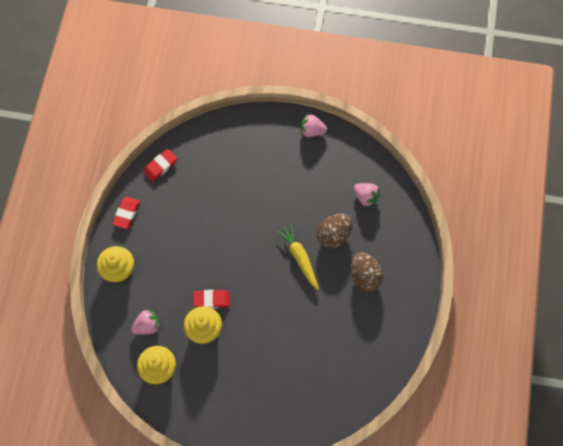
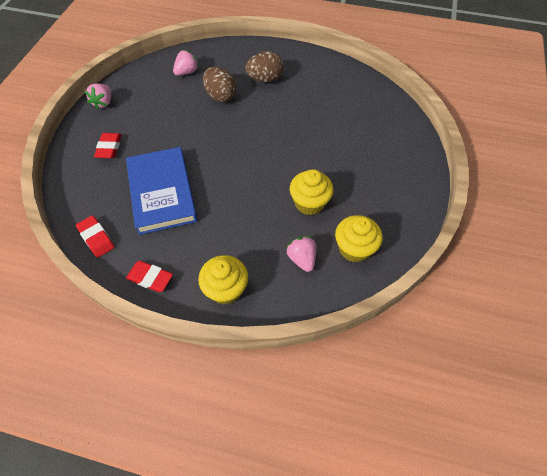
camera: 85 degrees left, 10 degrees down
(208, 205) = (162, 192): none -> blue book
(212, 300) = (275, 195): red eraser -> red eraser (109, 148)
(299, 258) = (239, 121): yellow carrot -> none

